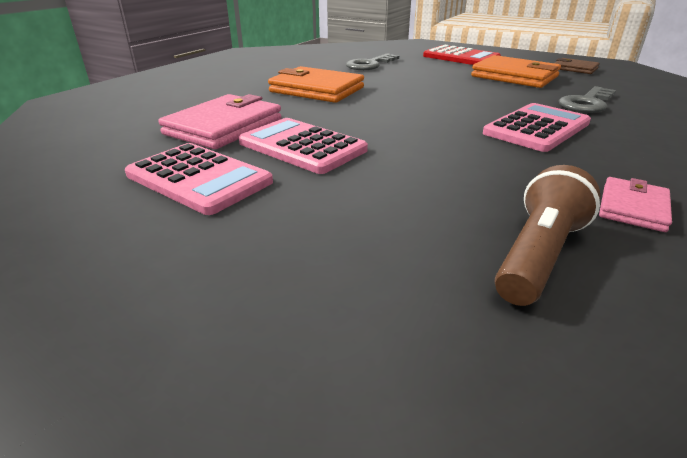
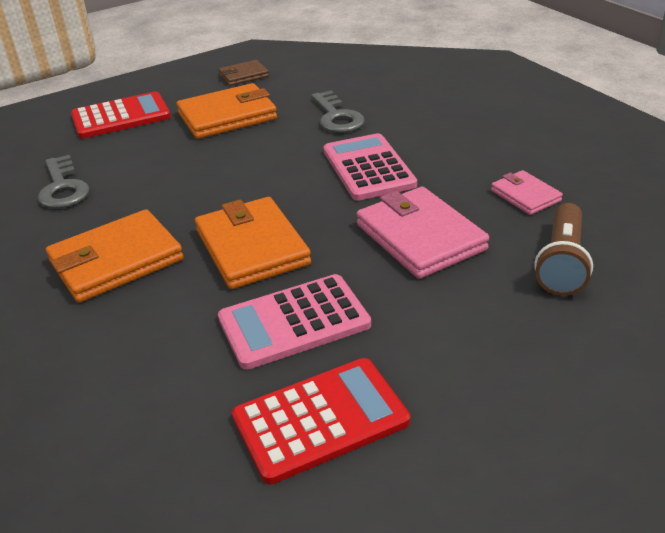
camera: 60 degrees left, 5 degrees up
(199, 178) = (320, 419): pink calculator -> red calculator
(224, 127) = (177, 372): pink wallet -> pink wallet (420, 237)
(373, 116) = (252, 247): none -> orange wallet
(538, 255) = (562, 263): brown flashlight -> brown flashlight turned 135 degrees counterclockwise

